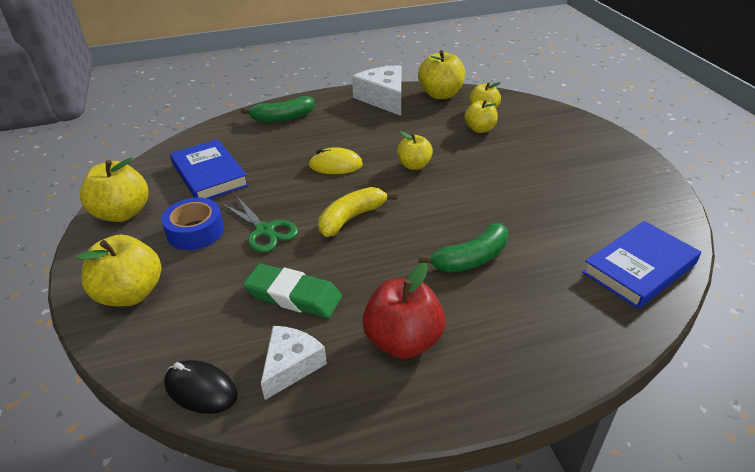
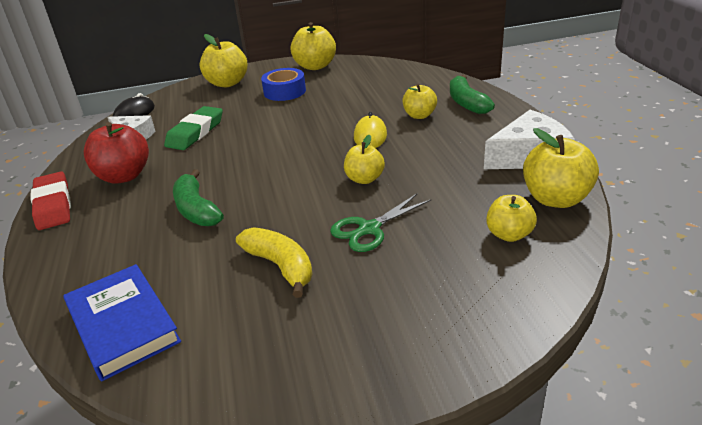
camera: 95 degrees right, 5 degrees down
(209, 175) = (361, 85): blue book -> none
(265, 230) = (276, 115): green scissors -> green scissors (369, 229)
(351, 218) = (280, 149): yellow banana -> yellow banana (280, 266)
(476, 397) = (53, 205): none -> red eraser
(480, 129) = (452, 228): yellow apple -> yellow apple (419, 115)

